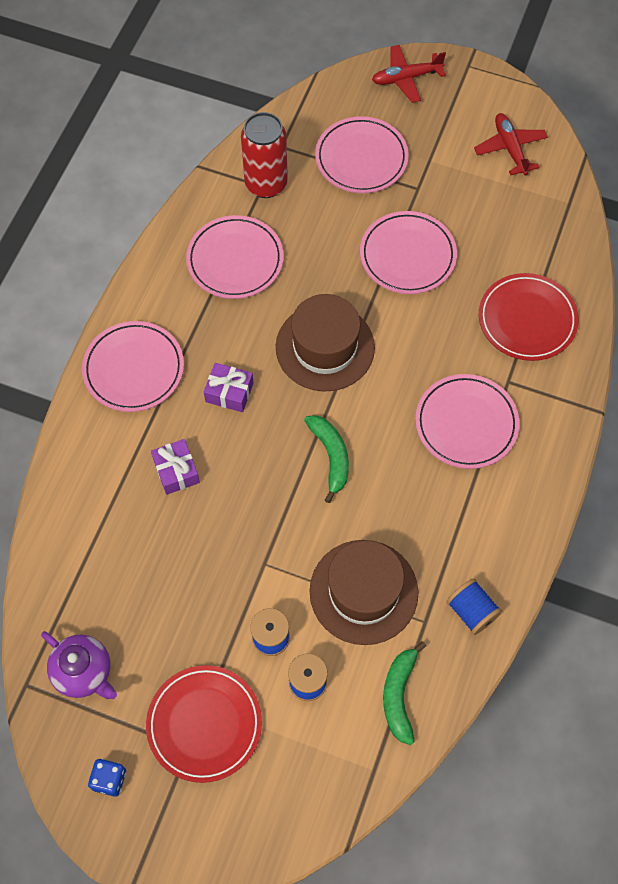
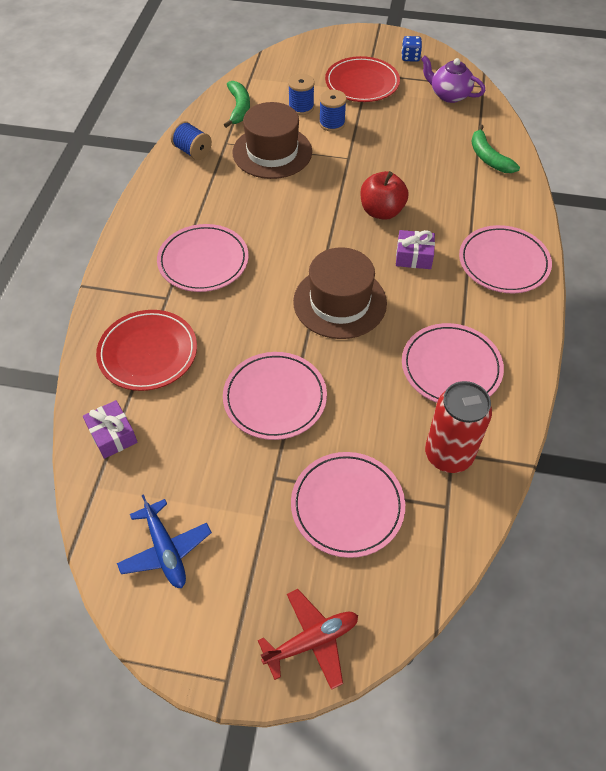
camera: 170 degrees right, 10 degrees down
(176, 471) = (435, 200): purple gift -> purple gift (112, 435)
(246, 464) = (381, 211): none -> red apple
(331, 456) = (314, 225): green banana -> green banana (488, 158)
(510, 148) = (165, 550): red plane -> blue plane

